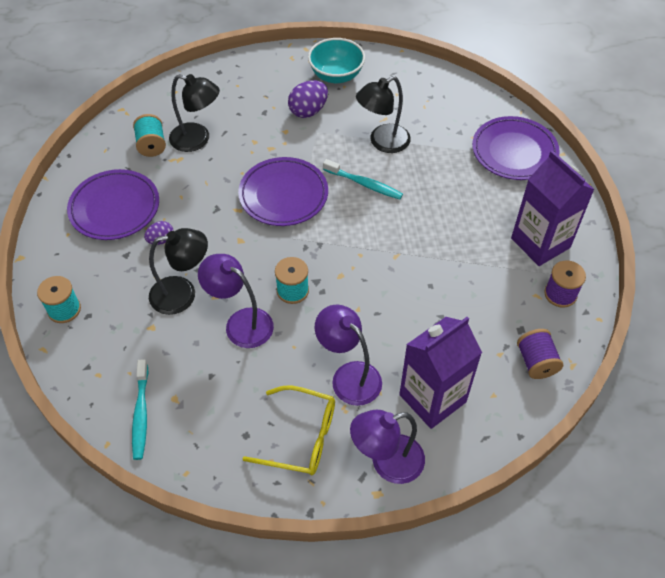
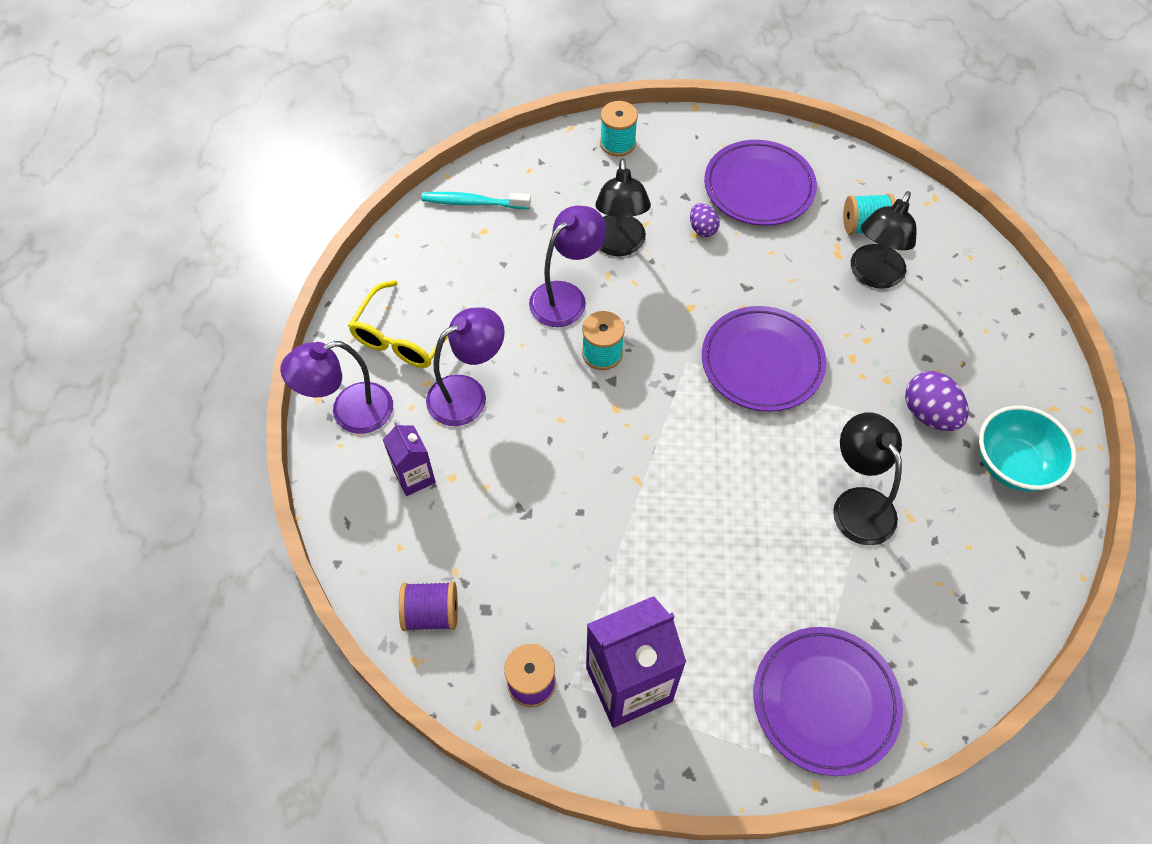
camera: 100 degrees right, 5 degrees up
(364, 184) = (773, 464): turquoise toothbrush -> none
(387, 462) = (350, 413): purple lamp -> purple lamp turned 105 degrees counterclockwise
(432, 398) = (414, 477): purple carton -> purple carton, size x0.54

